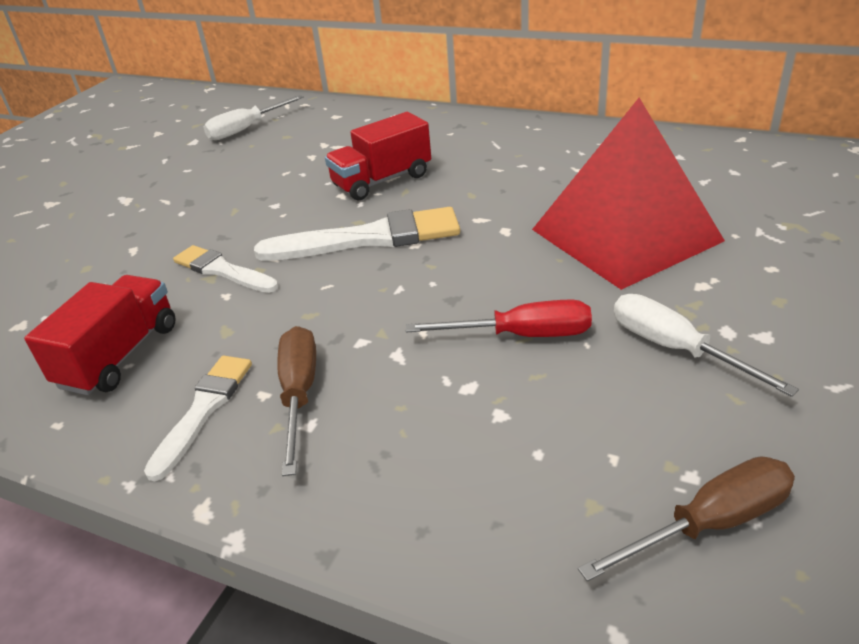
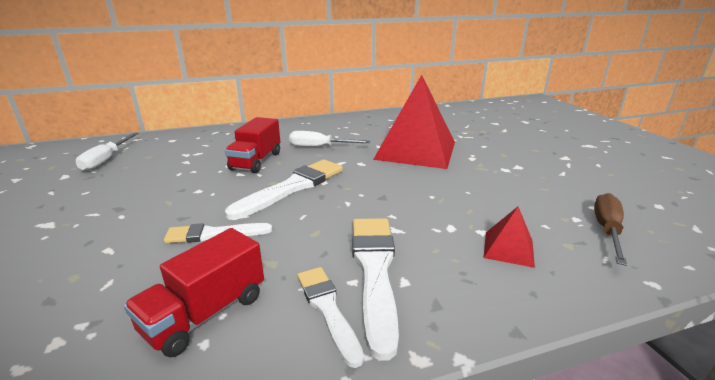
camera: 45 degrees left, 10 degrees down
(120, 355) = (205, 313): red truck -> red truck turned 120 degrees counterclockwise
(299, 394) = (374, 270): brown screwdriver -> white brush
(493, 458) = (508, 248): none -> red pyramid
(521, 335) = (438, 199): red screwdriver -> none
(675, 349) = (500, 181): white screwdriver -> white screwdriver (319, 147)

